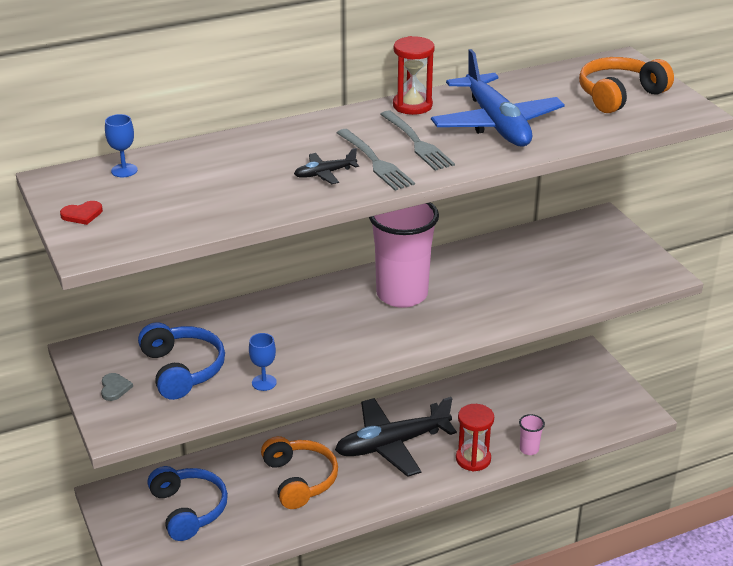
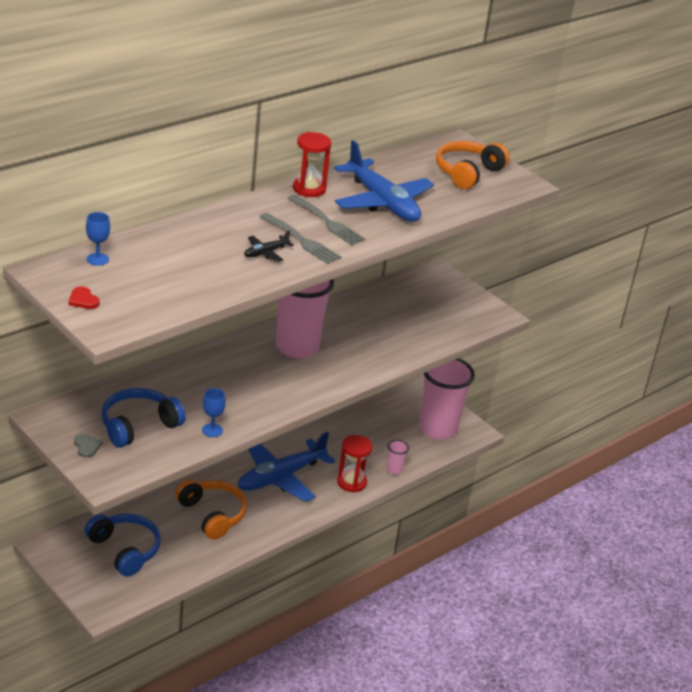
camera: 20 degrees left, 0 degrees up
(82, 214) = (83, 300): red heart -> red heart turned 90 degrees clockwise
(182, 370) = (138, 426): blue headphones -> blue headphones turned 90 degrees counterclockwise
(392, 444) = (280, 477): black plane -> blue plane
(596, 406) = (438, 429): none -> pink cup

